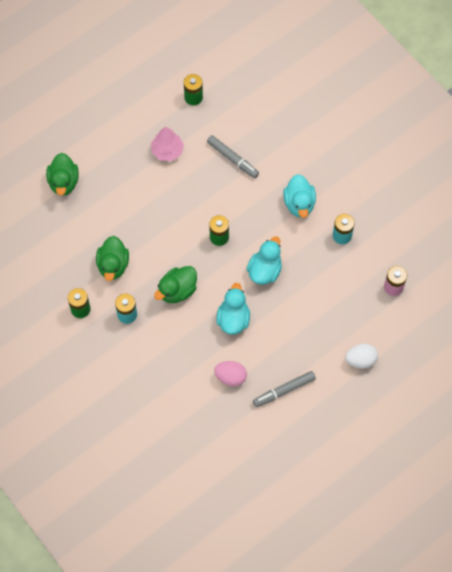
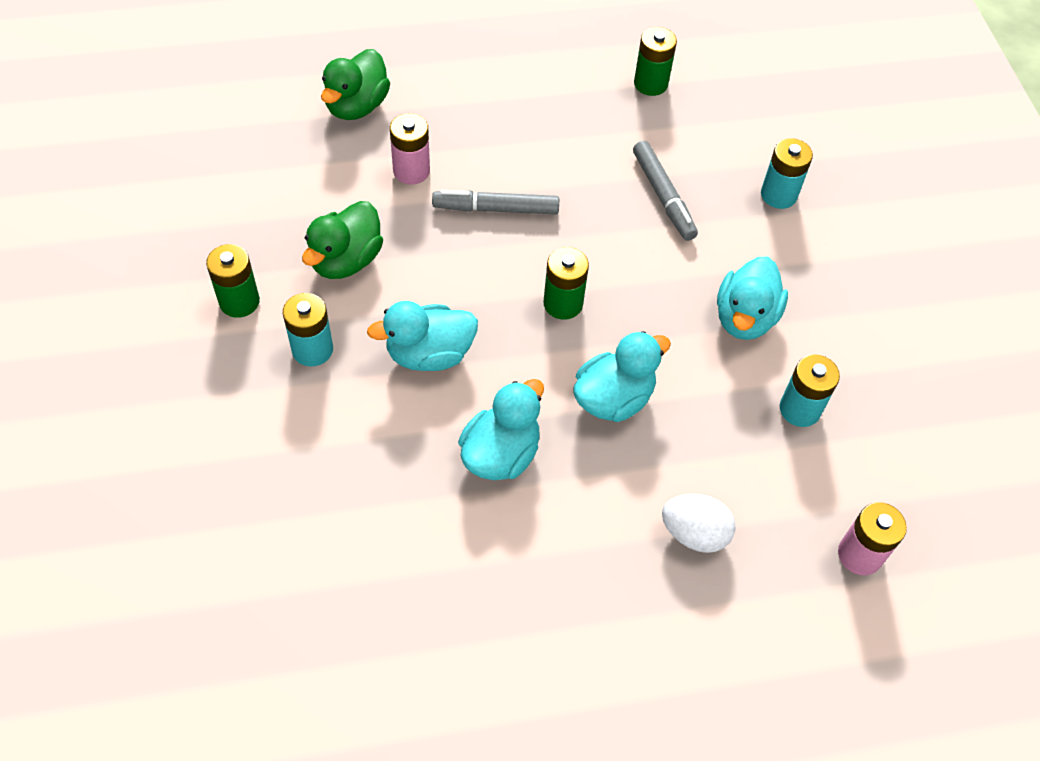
camera: 25 degrees right, 10 degrees down
(112, 204) = (411, 171): none -> pink battery
(167, 151) = (557, 137): pink tree -> none
(177, 290) = (429, 354): green duck -> turquoise duck
(230, 377) = (427, 559): pink egg -> none
(283, 131) = (778, 195): none -> turquoise battery
(284, 391) = (517, 645): grey marker -> grey marker (496, 209)
(360, 360) = (715, 667): white egg -> white egg (694, 533)

